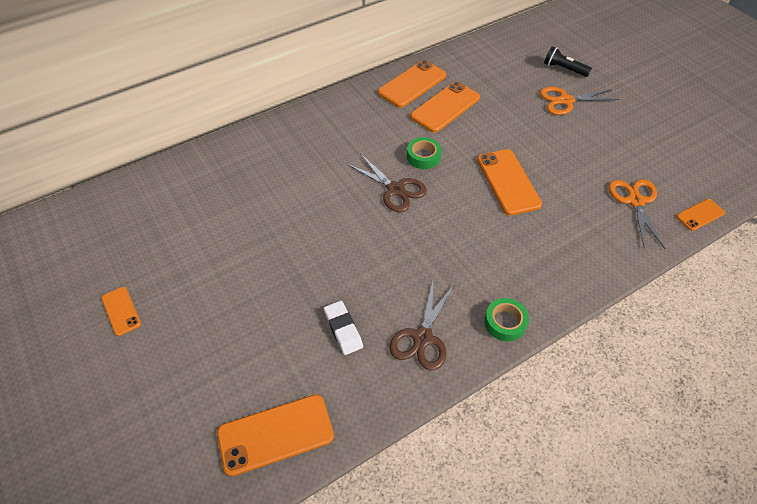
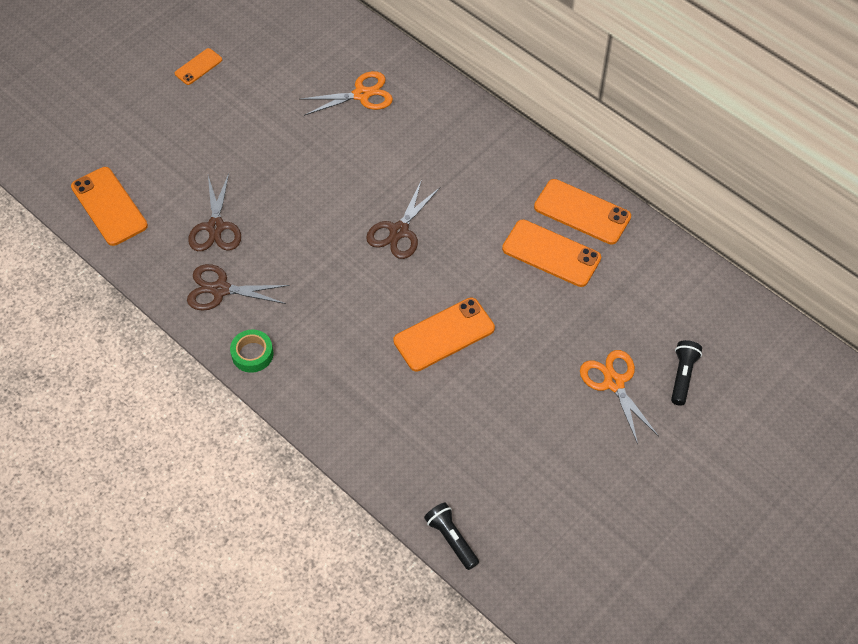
camera: 75 degrees right, 5 degrees up
(343, 329) = (215, 227): white eraser -> brown scissors
(423, 157) = (458, 247): green tape -> none
(635, 201) = (453, 468): orange scissors -> orange scissors (361, 94)
(700, 215) = (451, 539): orange phone -> black flashlight

